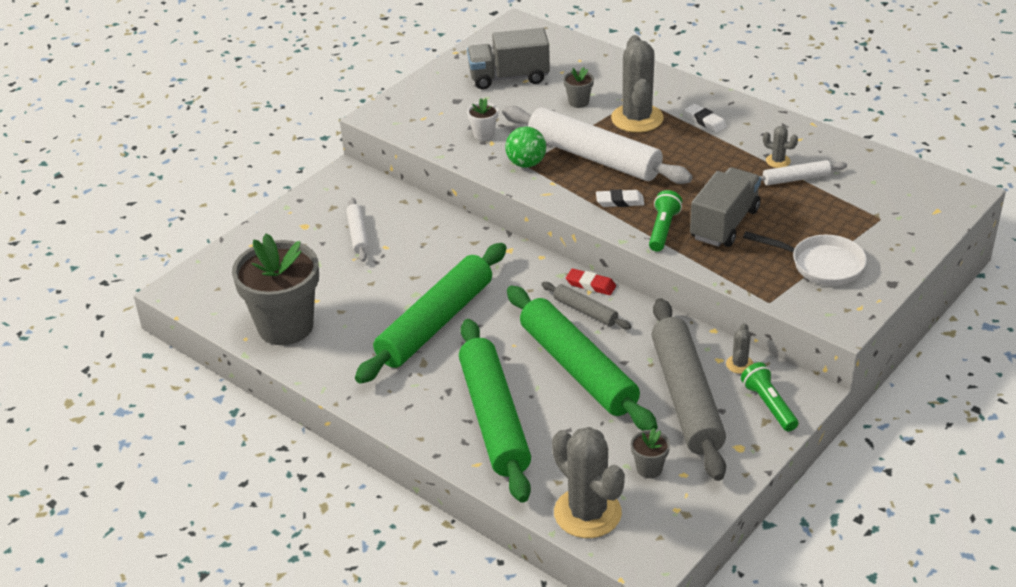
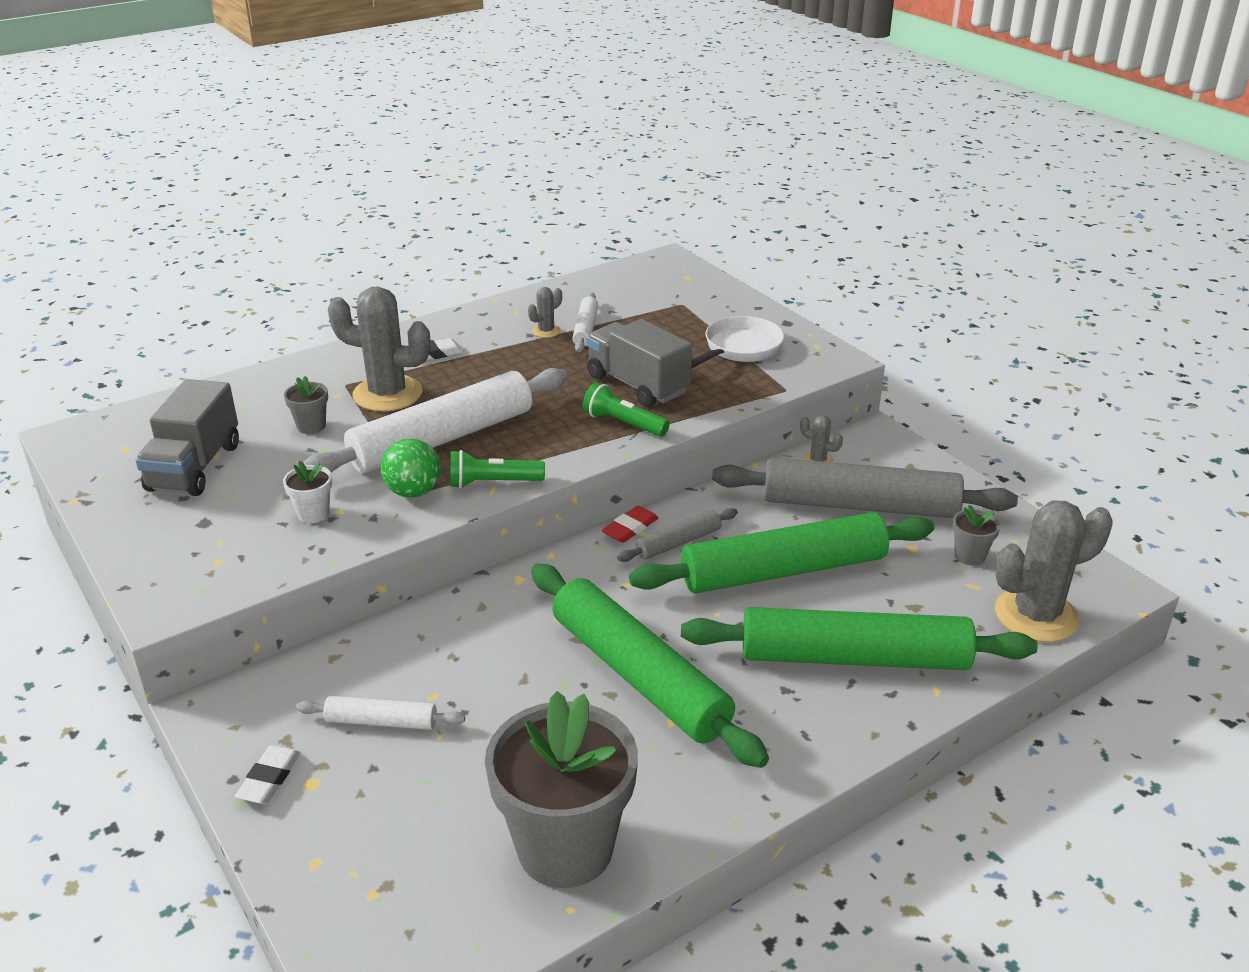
camera: 75 degrees left, 5 degrees down
(620, 201) = (549, 440): white eraser -> white eraser (269, 778)
(769, 405) = (887, 458): green flashlight -> green flashlight (493, 483)

